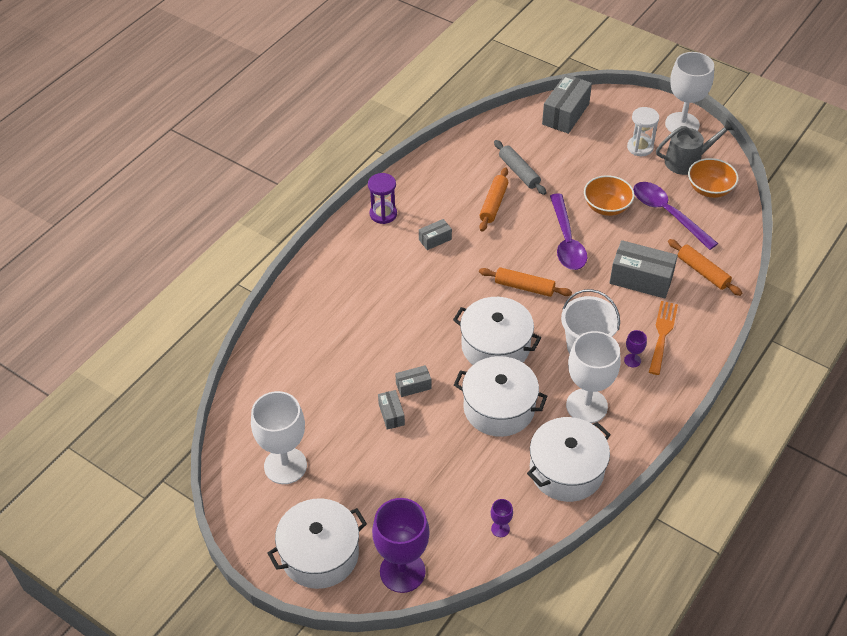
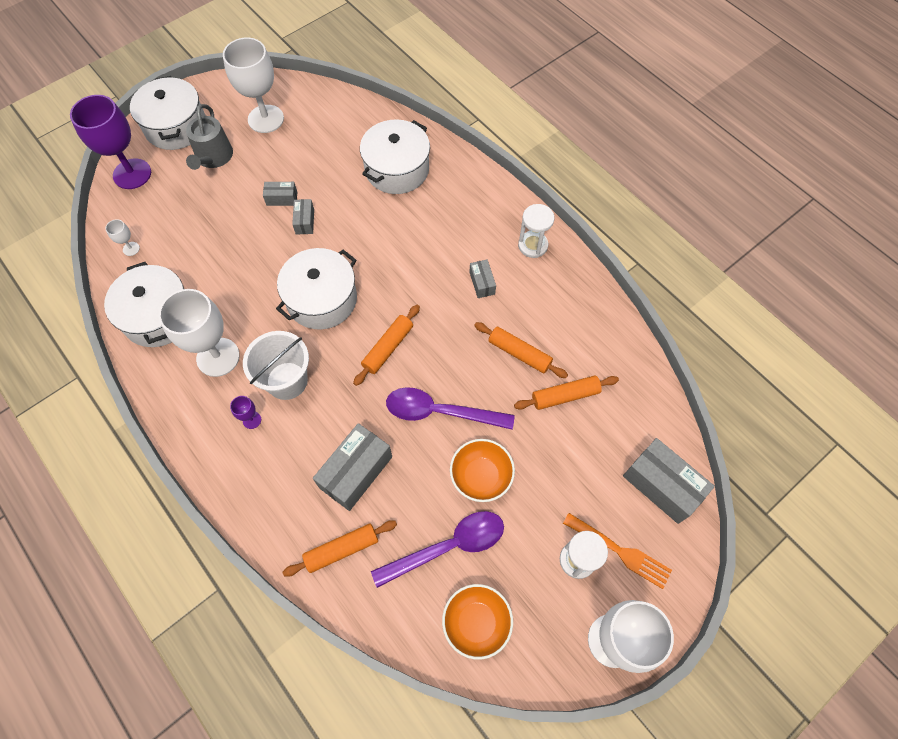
camera: 105 degrees right, 15 degrees up
(383, 214) = (533, 245): purple hourglass -> white hourglass
(499, 408) = (250, 282): white pot -> white pot (397, 169)
(500, 529) = (131, 249): purple goblet -> white goblet
(519, 172) = (565, 396): grey rolling pin -> orange rolling pin
(662, 334) = (272, 464): orange fork -> orange fork (621, 552)
(687, 161) = (537, 615): grey watering can -> grey watering can (213, 158)

